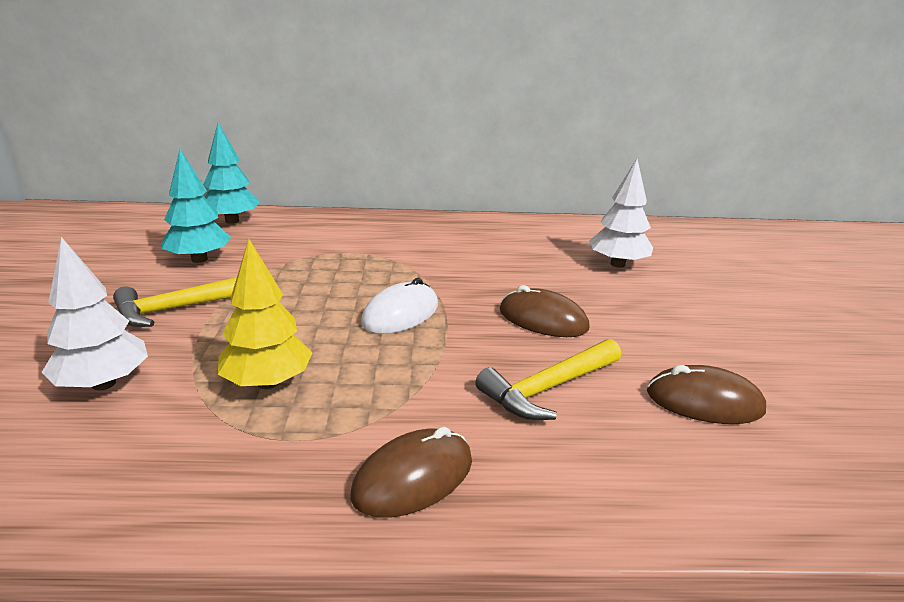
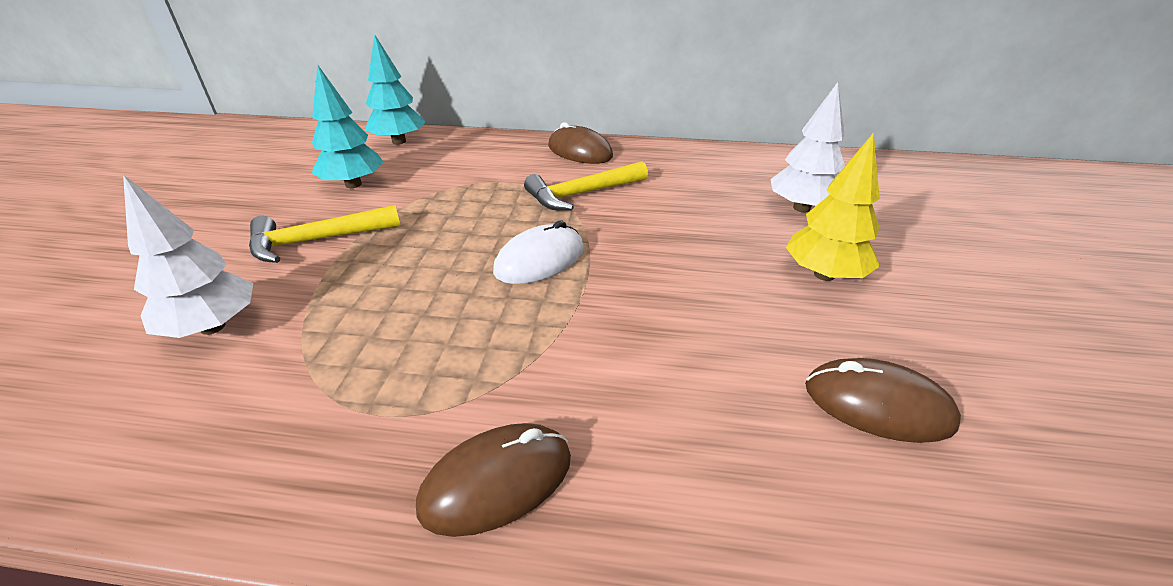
camera: 10 degrees right, 10 degrees up
(268, 382) = (375, 338): yellow tree -> yellow tree (824, 274)
(543, 319) = (698, 276): brown mouse -> brown mouse (580, 151)
(549, 388) = (685, 370): yellow hammer -> yellow hammer (582, 194)

